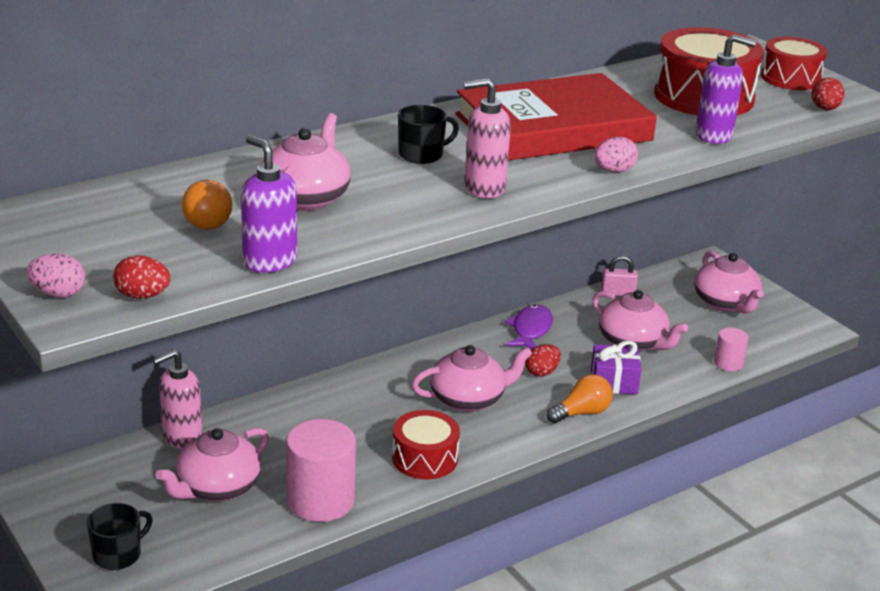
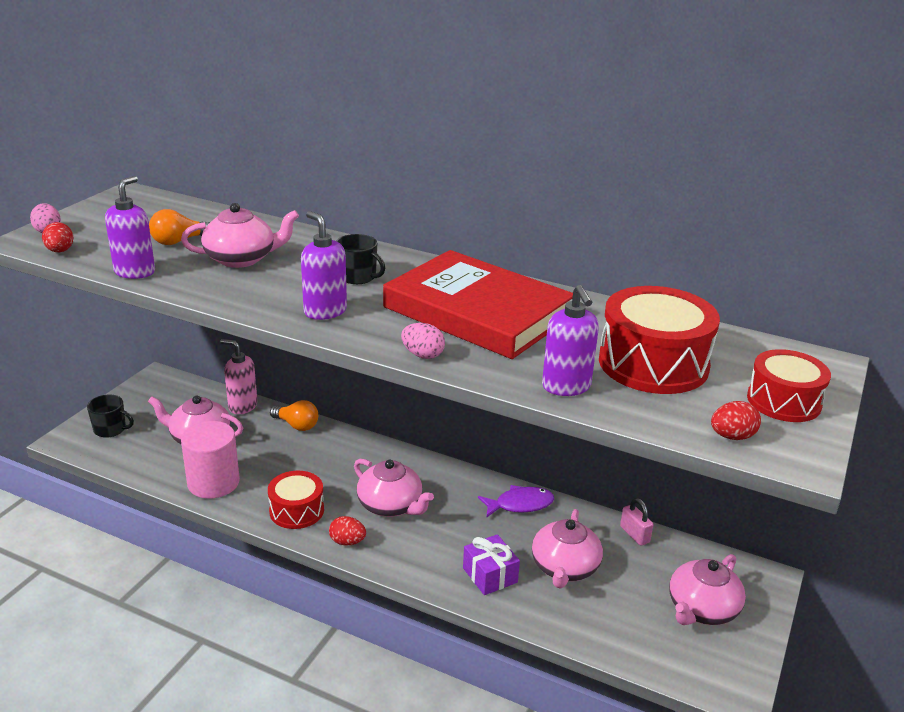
camera: 60 degrees right, 0 degrees up
(484, 188) = (325, 311): pink soap dispenser -> purple soap dispenser
(542, 372) = (464, 530): red egg -> red egg (347, 542)
(581, 413) = (425, 571): orange light bulb -> orange light bulb (297, 425)
(728, 363) = (595, 641): pink cylinder -> none

